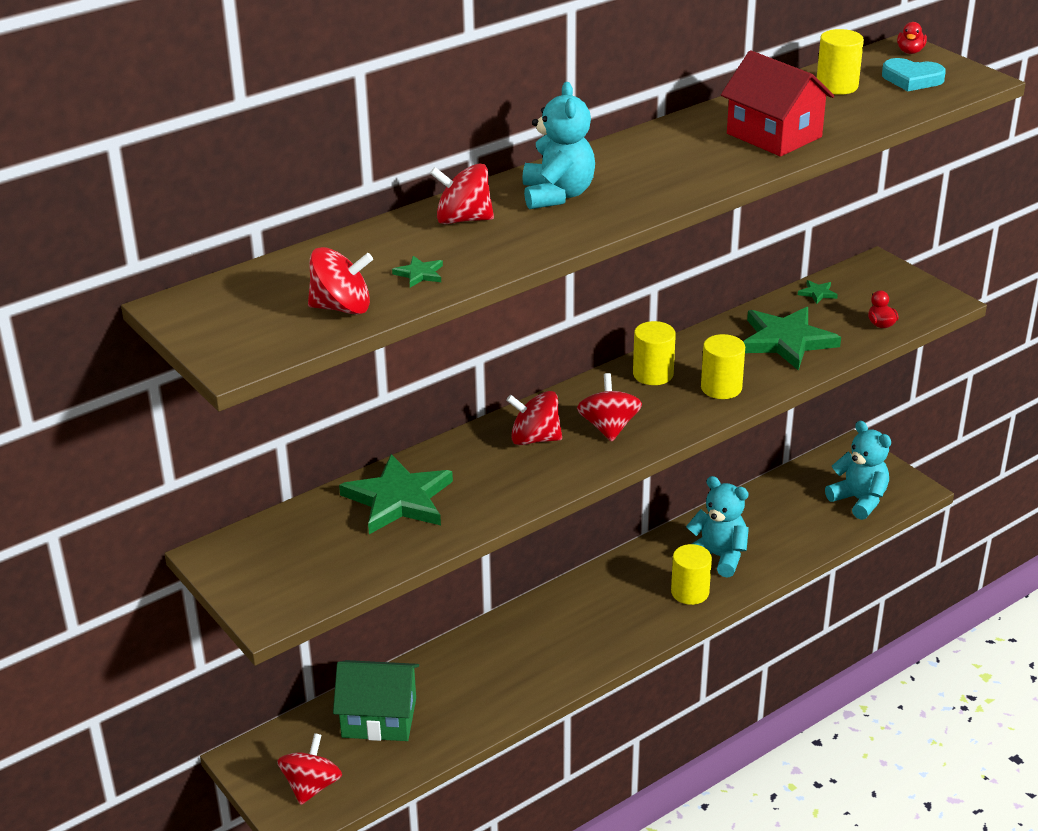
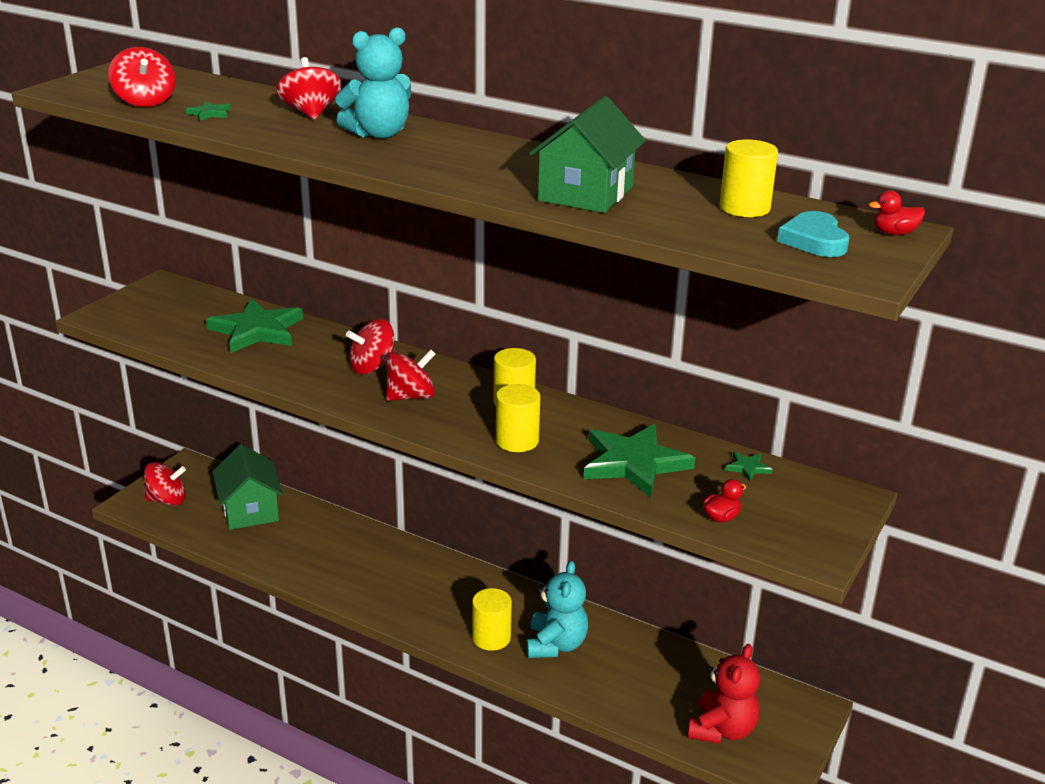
camera: 65 degrees right, 5 degrees down
(535, 439) = (372, 367): red spinning top -> red spinning top turned 105 degrees counterclockwise
(774, 135) = (585, 193): red house -> green house
(859, 500) = (722, 730): turquoise teddy bear -> red teddy bear

